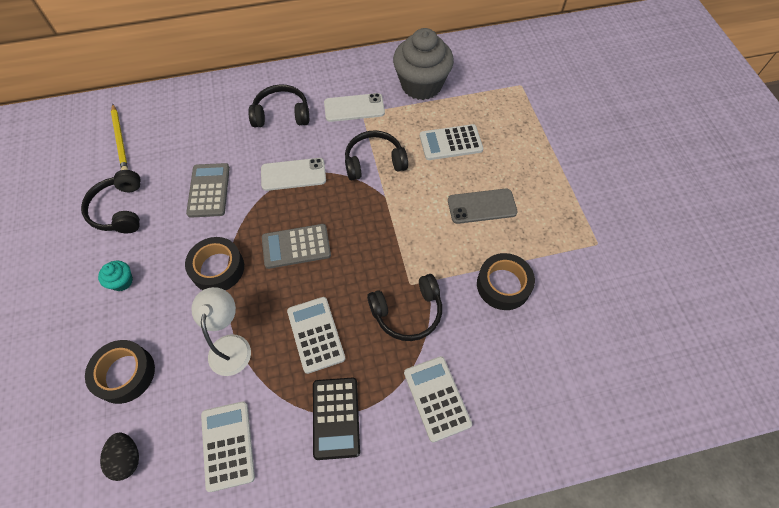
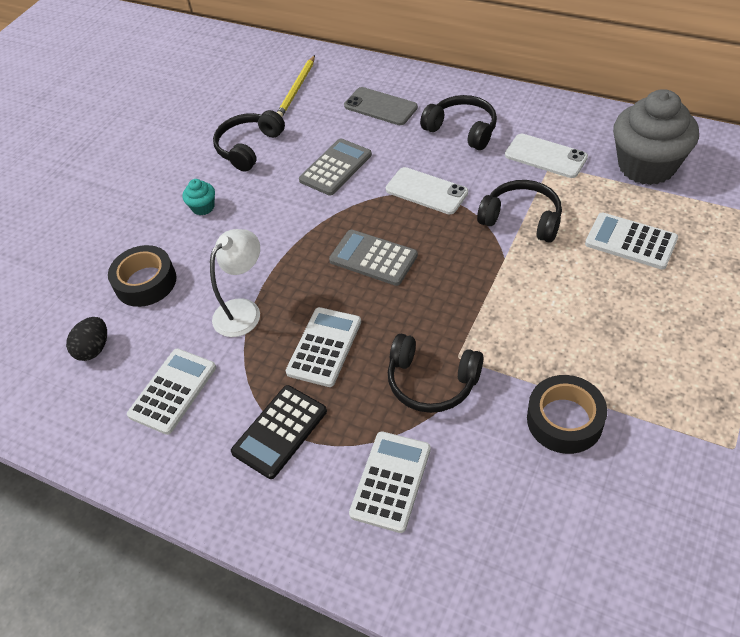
camera: 45 degrees right, 10 degrees down
(217, 268) = (287, 239): black tape -> none
(482, 206) = (611, 325): grey phone -> grey phone (380, 107)

